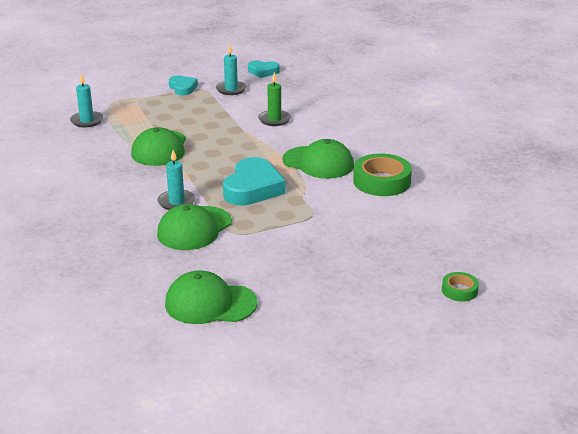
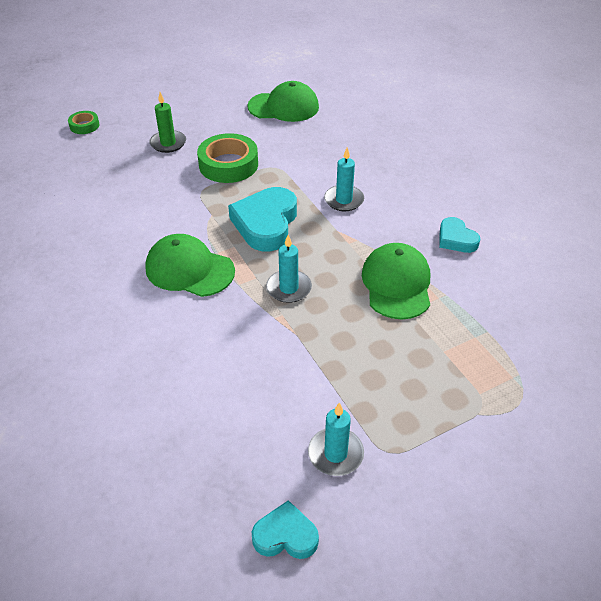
camera: 175 degrees right, 15 degrees up
(87, 121) = (529, 339): turquoise candle -> turquoise candle (289, 288)
(183, 88) = (424, 452): turquoise heart -> turquoise heart (456, 239)
(194, 228) = (315, 170): green cap -> none
(274, 119) = (250, 361): green candle -> green candle (168, 143)
(382, 181) = (117, 242): green tape -> green tape (228, 164)

